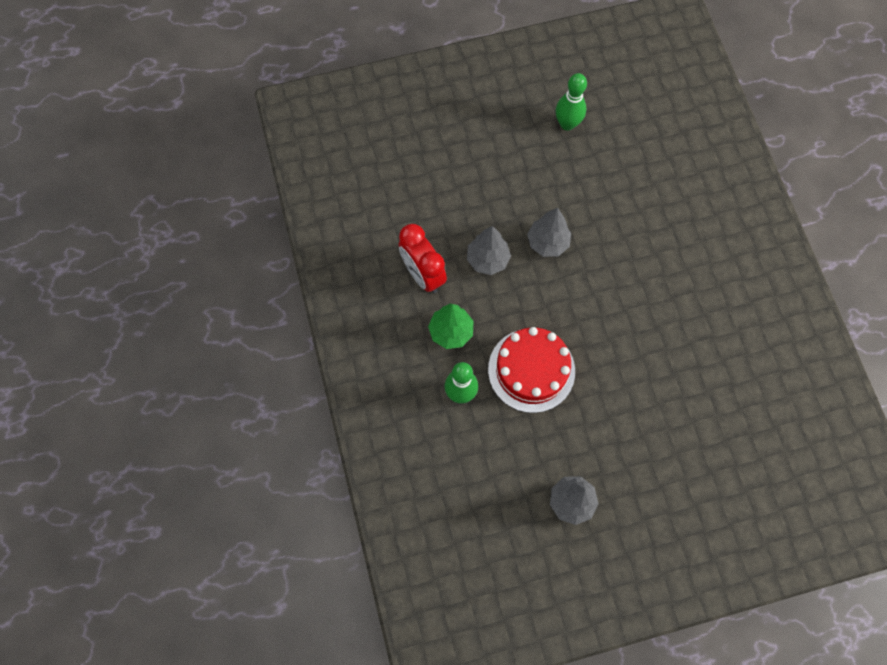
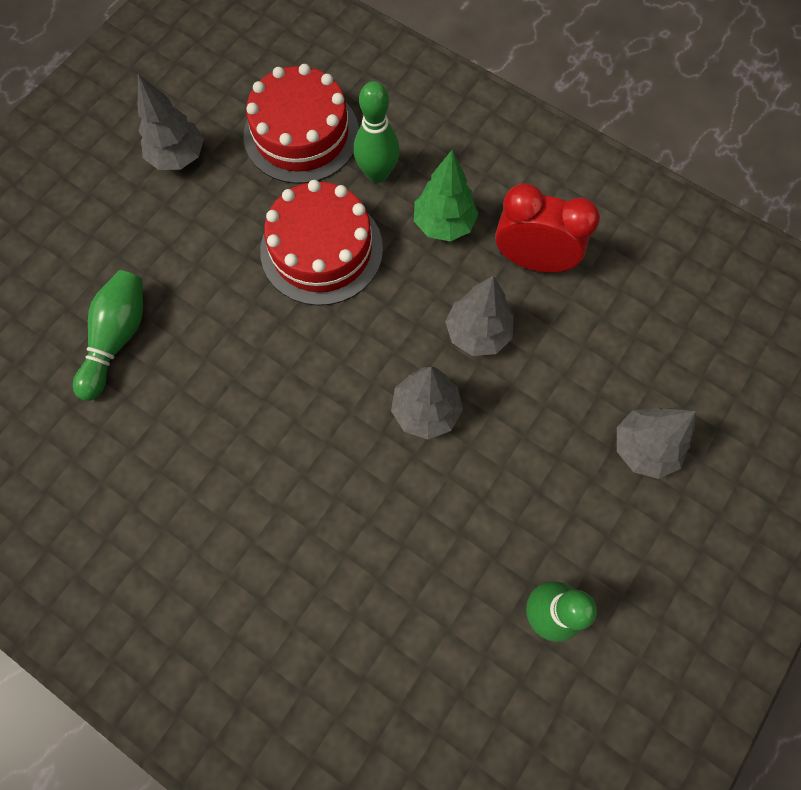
camera: 140 degrees right, 0 degrees up
(459, 150) = (643, 448): none -> grey tree
(483, 457) = (301, 134): none -> red cake
(682, 405) = (118, 338): none -> green bowling pin

